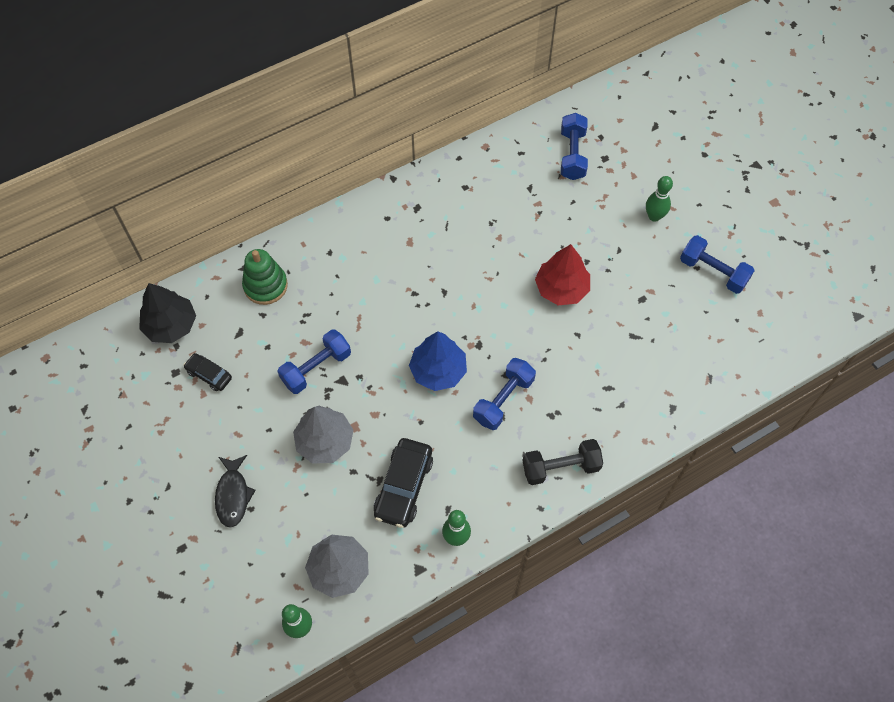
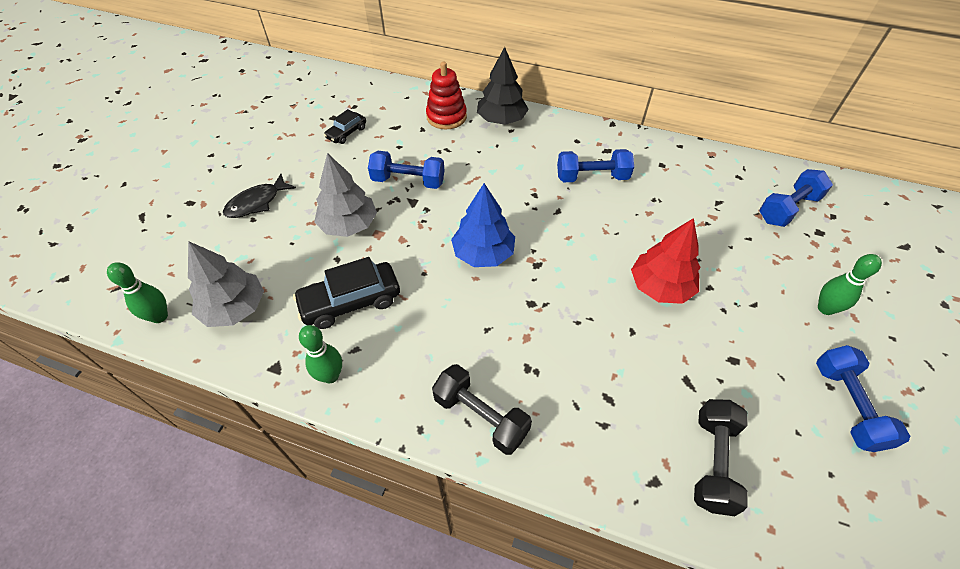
camera: 50 degrees right, 10 degrees down
(171, 325) = (367, 95): black tree -> black tree (501, 120)
(209, 375) = (346, 133): black car -> black car turned 135 degrees counterclockwise
(265, 285) = (446, 117): green stacking toy -> red stacking toy
(503, 400) = (504, 318): blue dumbbell -> blue dumbbell (592, 177)
(686, 369) = (712, 462): none -> black dumbbell

